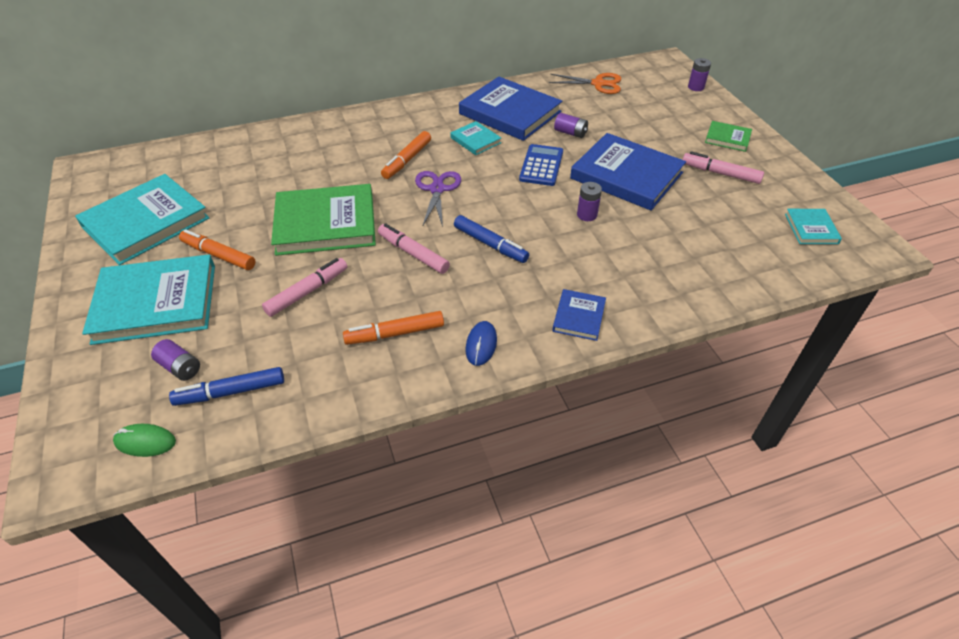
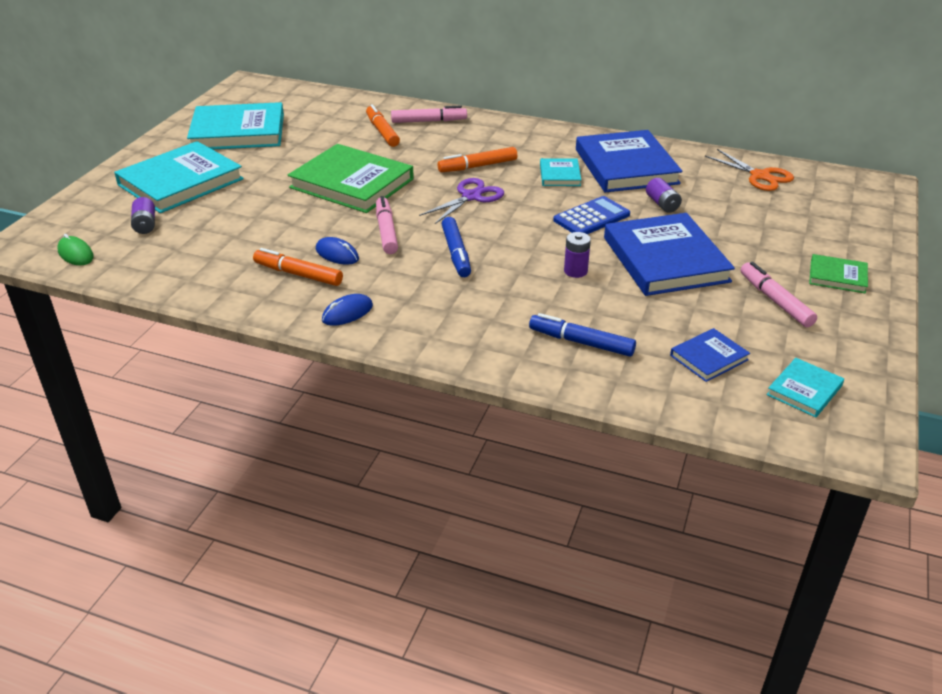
camera: 40 degrees right, 10 degrees down
(156, 303) = (180, 182): turquoise book -> turquoise book turned 75 degrees counterclockwise
(219, 255) = (254, 171): orange marker -> orange marker (382, 131)
(231, 392) = (153, 253): blue marker -> blue marker (581, 342)
(307, 292) = (278, 220): pink marker -> pink marker (429, 121)
(402, 296) = (337, 254): none -> blue mouse
(579, 317) = (451, 336): blue book -> blue book (709, 357)
(696, 87) = (876, 219): purple battery -> none
(727, 138) = (837, 276): green book -> green book turned 45 degrees counterclockwise

